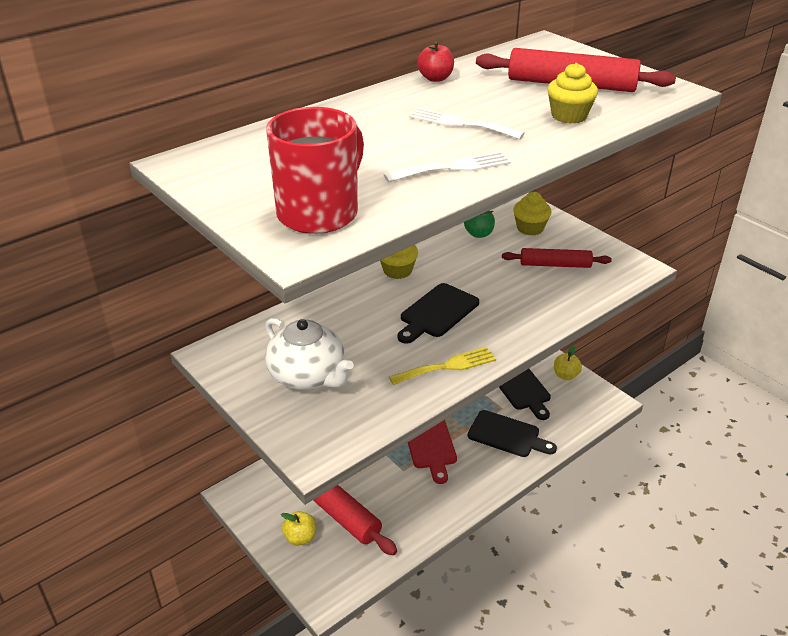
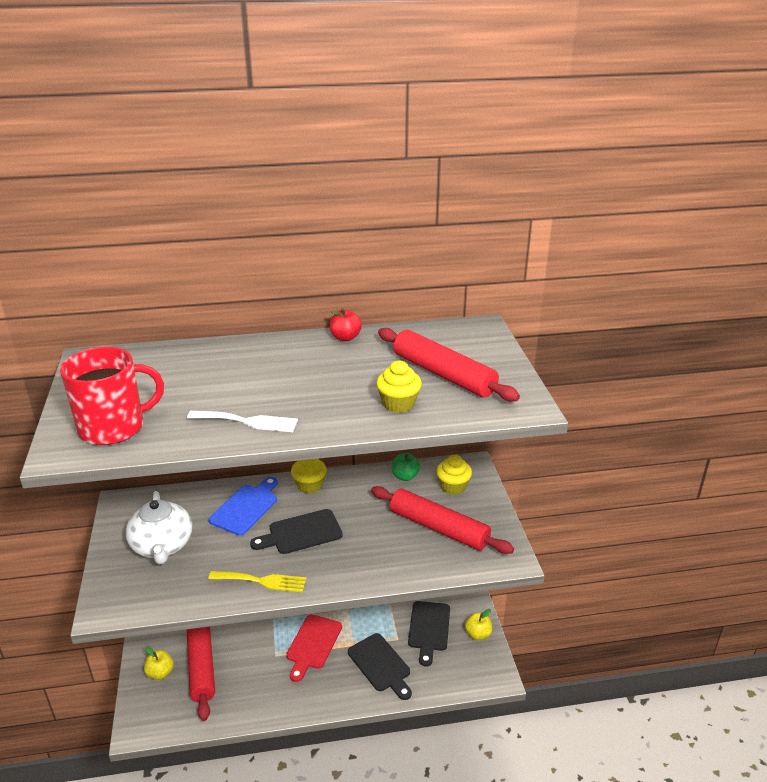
camera: 30 degrees right, 5 degrees down
(356, 311) = (246, 507): none -> blue cutting board
(460, 124) = (306, 384): white fork -> none
(555, 265) = (438, 528): red rolling pin -> red rolling pin, size x1.58

